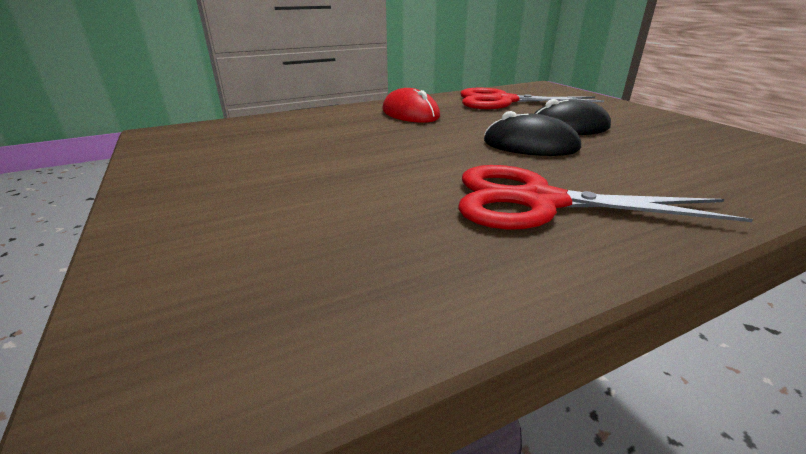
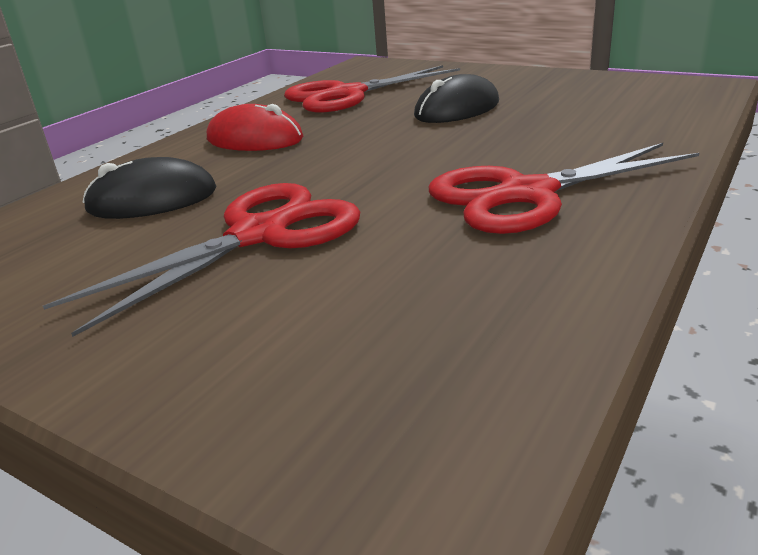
camera: 30 degrees left, 0 degrees up
(329, 168) = (259, 235): none -> red scissors
(530, 145) = (445, 139): black mouse -> black mouse (152, 199)

